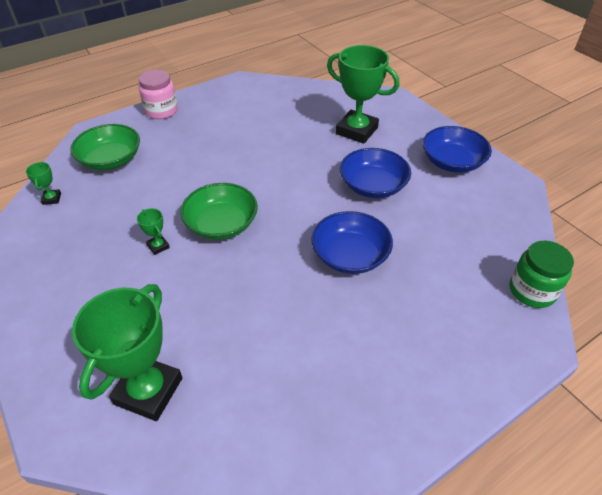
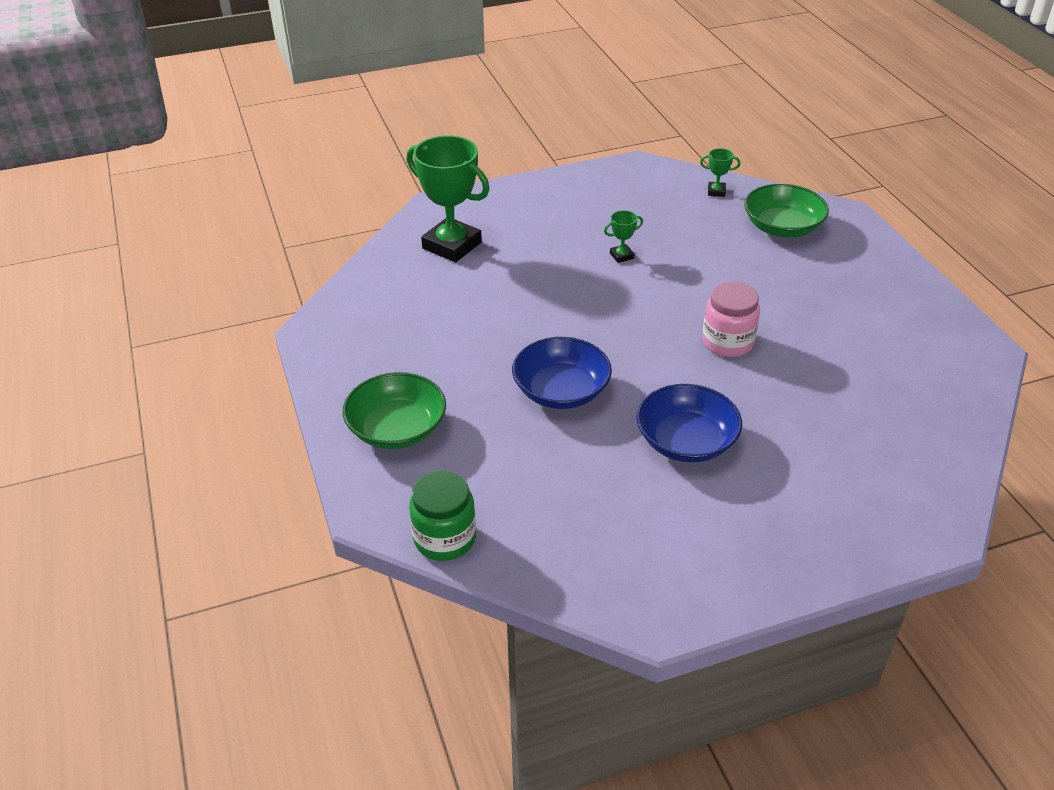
camera: 105 degrees right, 5 degrees down
(161, 111) = (893, 267): pink jar -> pink jar (727, 342)
(221, 224) = (644, 300): green bowl -> green bowl (397, 429)
(356, 131) = (829, 456): green trophy -> none
(452, 162) = (727, 550): blue bowl -> none

